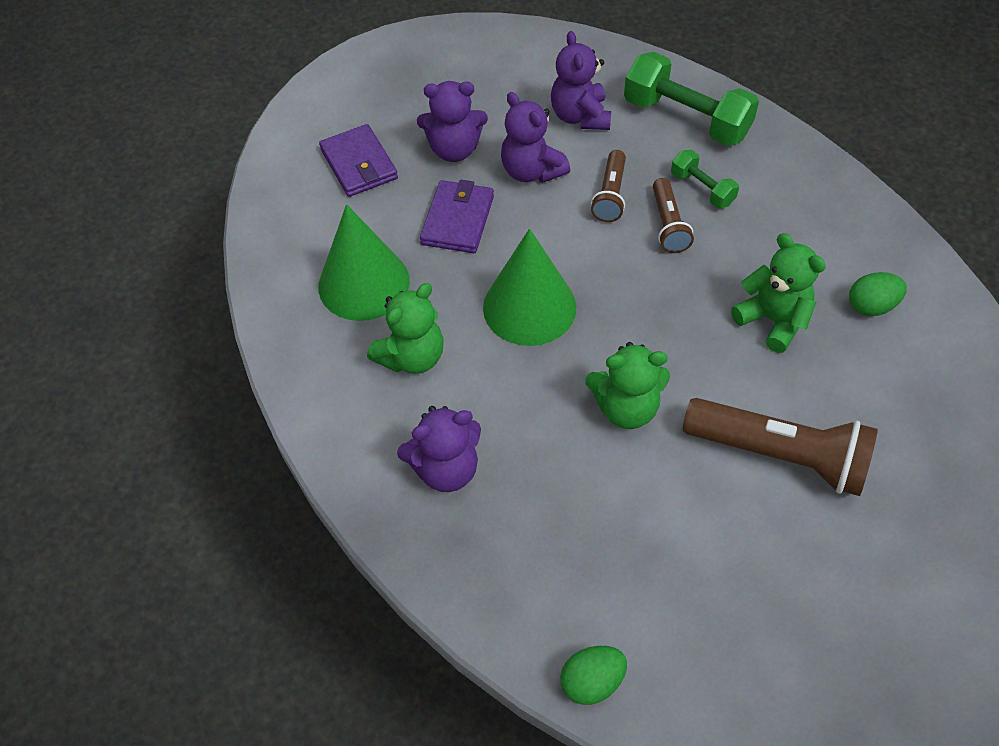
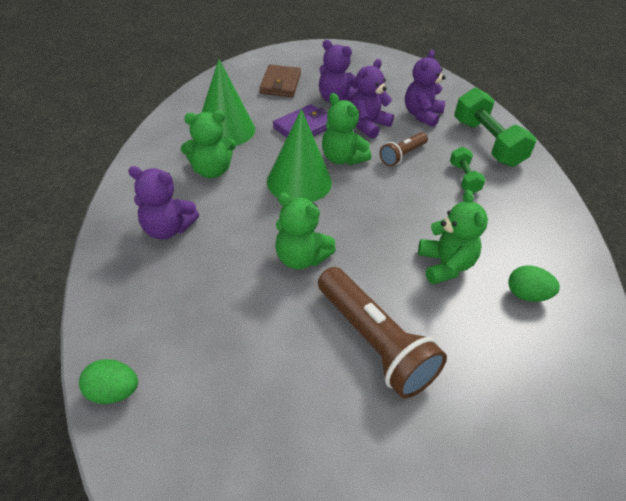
camera: 30 degrees right, 10 degrees down
(359, 164) = (280, 84): purple wallet -> brown wallet
(531, 171) = (368, 125): purple teddy bear -> purple teddy bear turned 45 degrees clockwise
(547, 242) = (342, 158): none -> green teddy bear
(668, 225) = (424, 184): brown flashlight -> none

